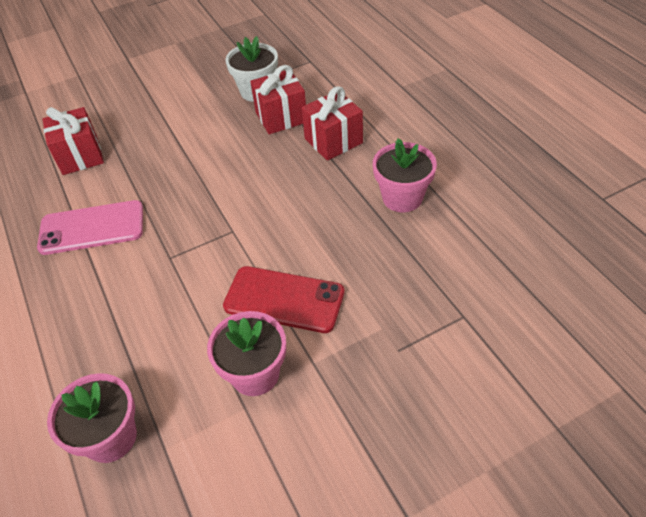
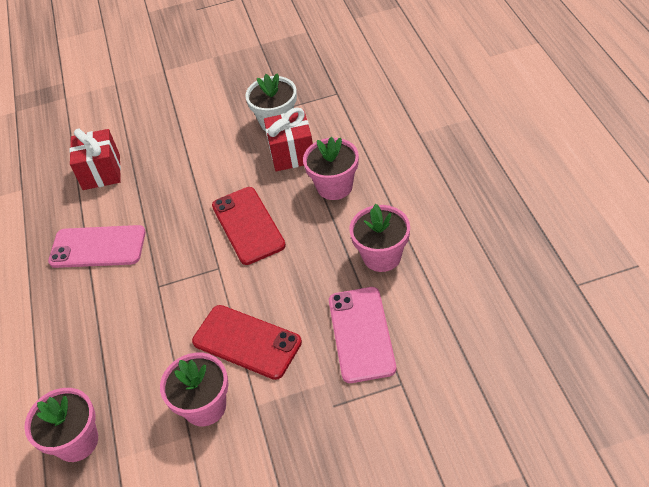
camera: 15 degrees right, 0 degrees up
(253, 187) = (248, 225): none -> red phone
(333, 141) = (334, 186): red gift -> pink flower pot
(405, 274) = (361, 334): none -> pink phone

